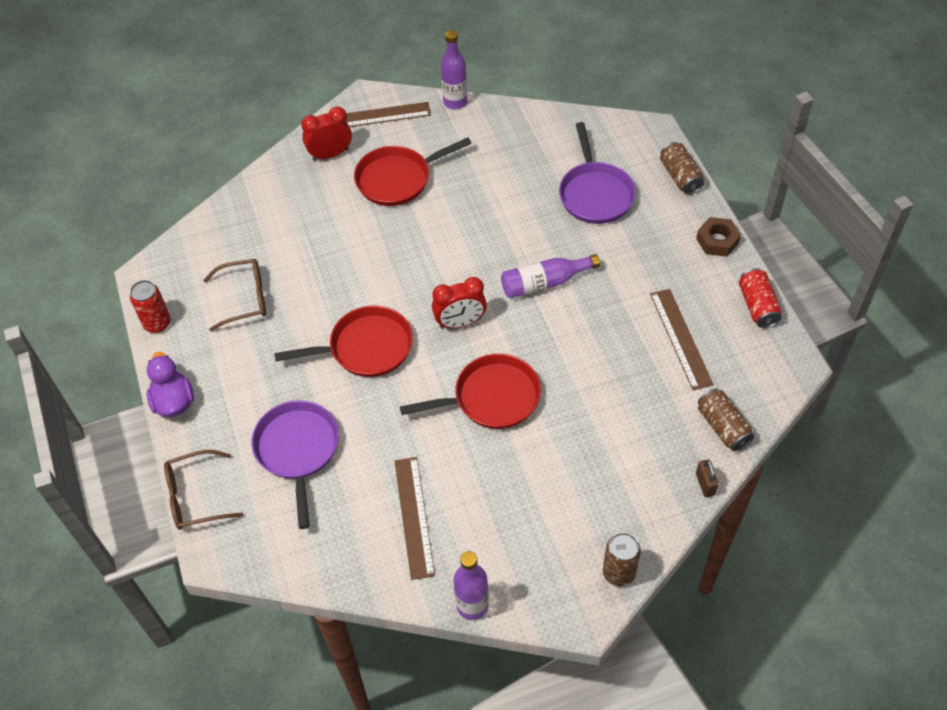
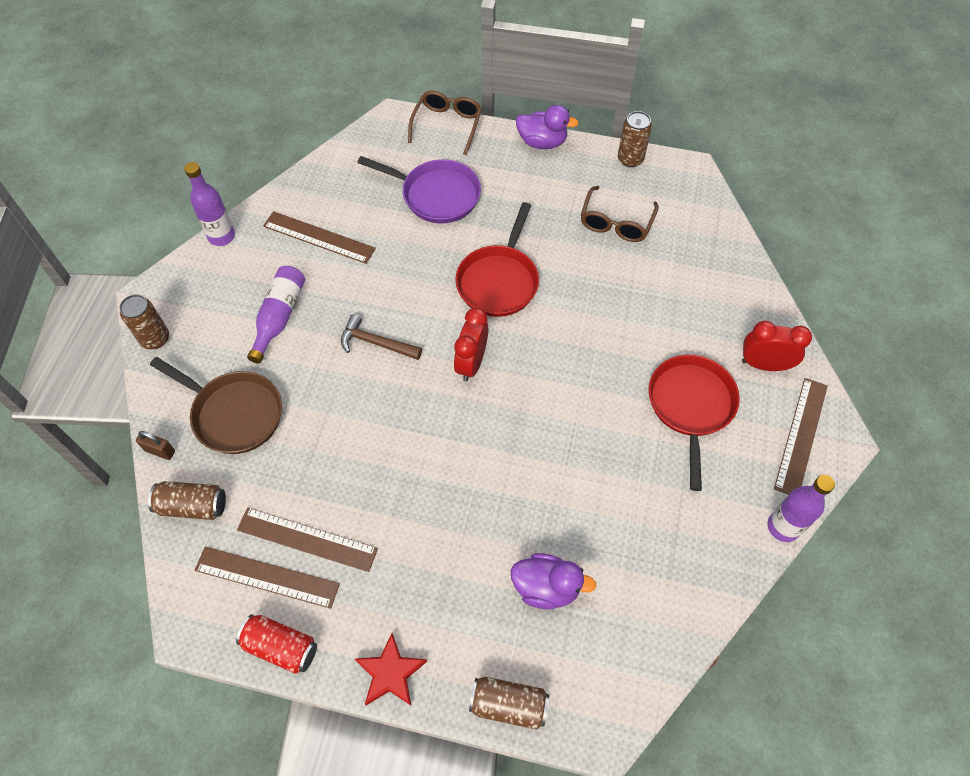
camera: 120 degrees right, 5 degrees up
(157, 323) = (630, 159): red can -> brown can
(330, 154) = (764, 364): red clock -> red clock turned 90 degrees counterclockwise
(491, 398) = (376, 343): red pan -> brown hammer
(544, 283) = (464, 460): purple bottle -> purple bottle (279, 317)
(595, 193) = (546, 587): purple pan -> purple duck
(632, 455) = (233, 413): none -> brown pan
(717, 241) = (390, 673): brown nut -> red star
(725, 344) = (267, 577): none -> brown ruler

